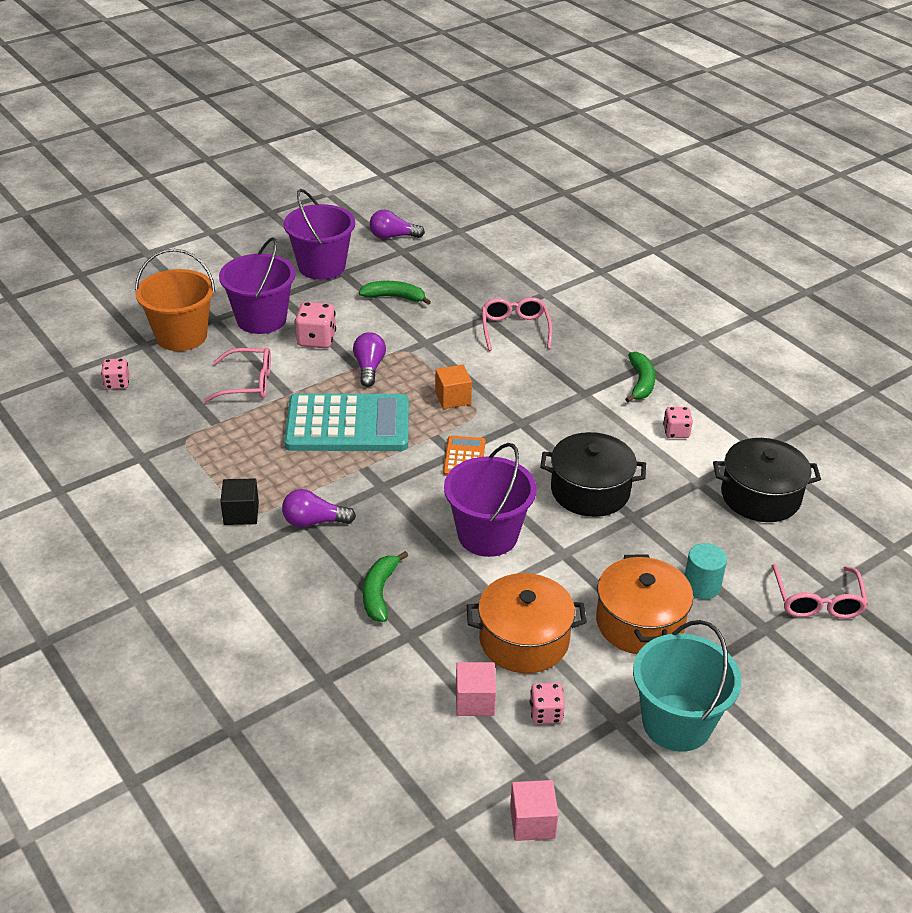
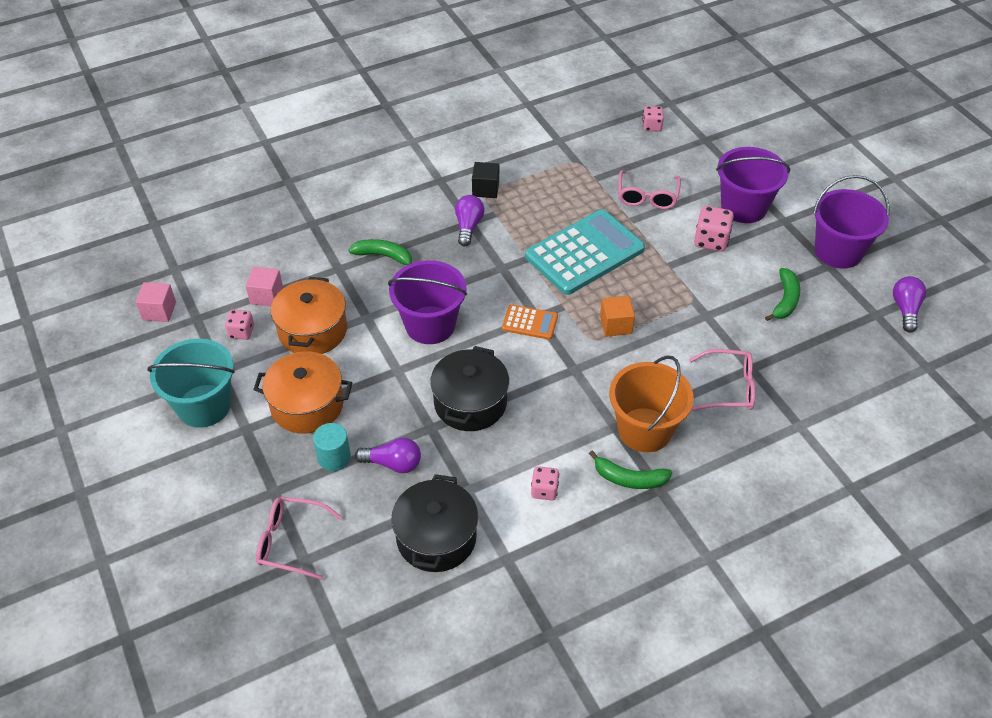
camera: 100 degrees right, 10 degrees up
(181, 336) = (717, 160): orange bucket -> orange bucket (644, 430)
(348, 424) = (584, 253): turquoise calculator -> turquoise calculator turned 135 degrees counterclockwise
(369, 368) = (665, 272): purple light bulb -> purple light bulb (393, 463)

